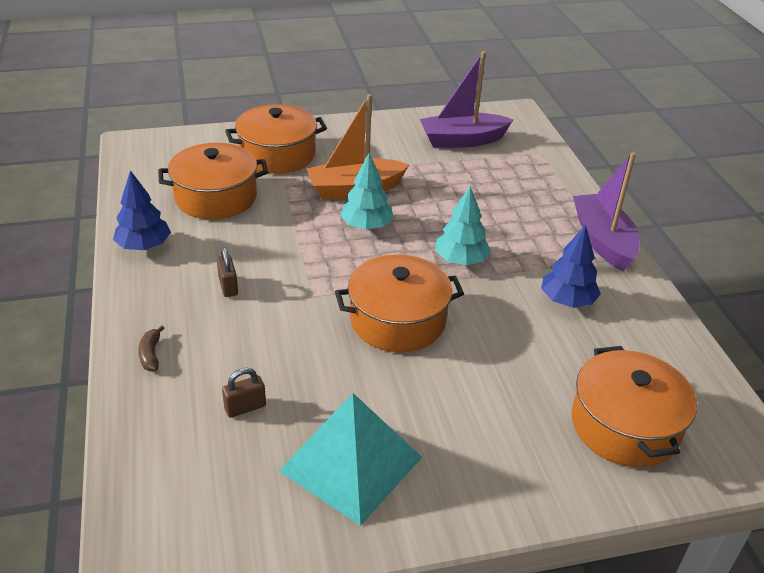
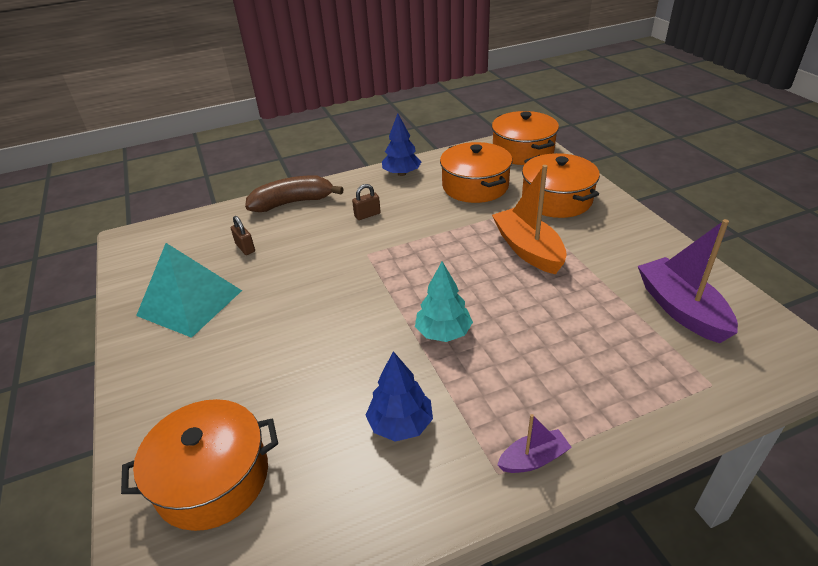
camera: 85 degrees right, 0 degrees up
(151, 354) = (293, 202): brown banana -> brown banana, size x2.36
(366, 226) = (472, 265): turquoise tree -> none
(397, 320) = (345, 303): orange pot -> orange pot (523, 151)
(602, 241) = (533, 459): purple boat -> purple boat, size x0.53

